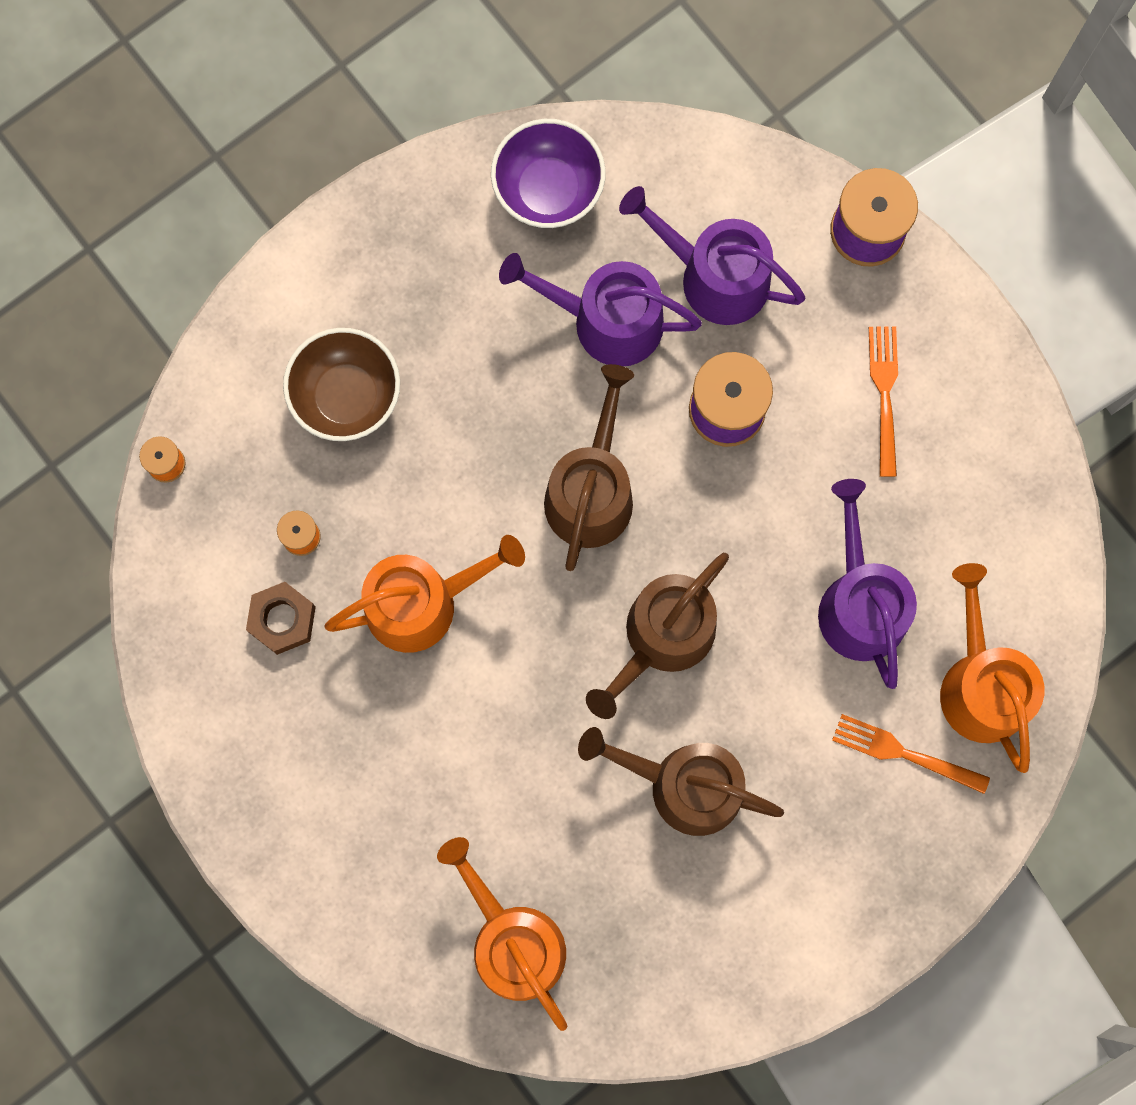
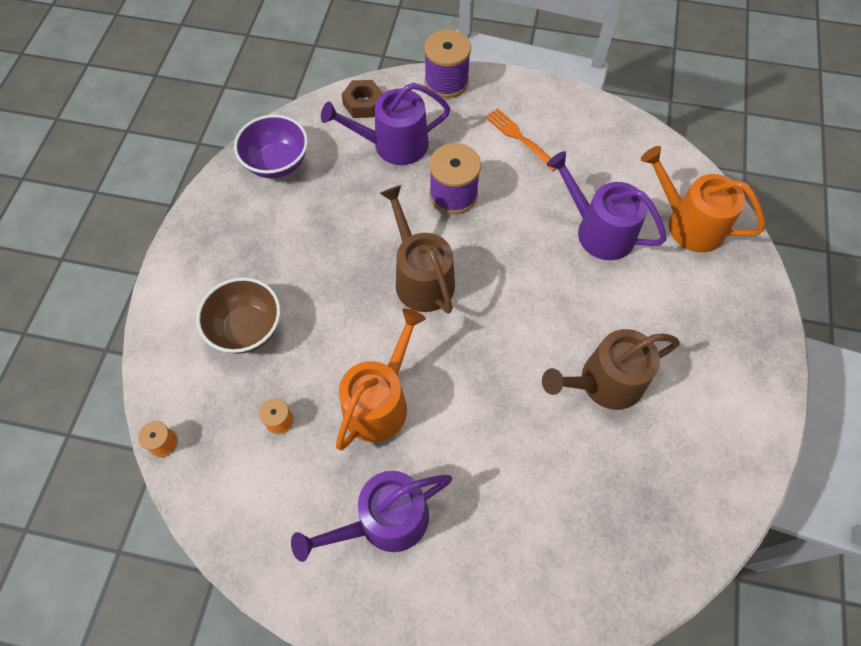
camera: 40 degrees left, 15 degrees down
(282, 619) = (305, 475): brown nut -> brown nut (363, 104)
(512, 941) = (598, 548): orange watering can -> none
(606, 321) = (358, 198): purple watering can -> purple watering can (384, 521)
(662, 637) = (522, 319): brown watering can -> none
(904, 753) = (689, 280): orange fork -> none

